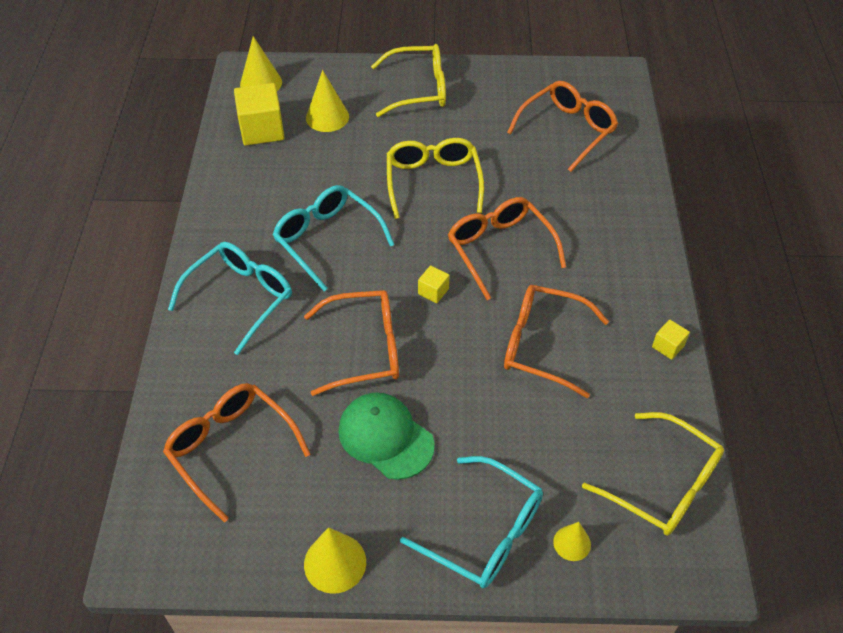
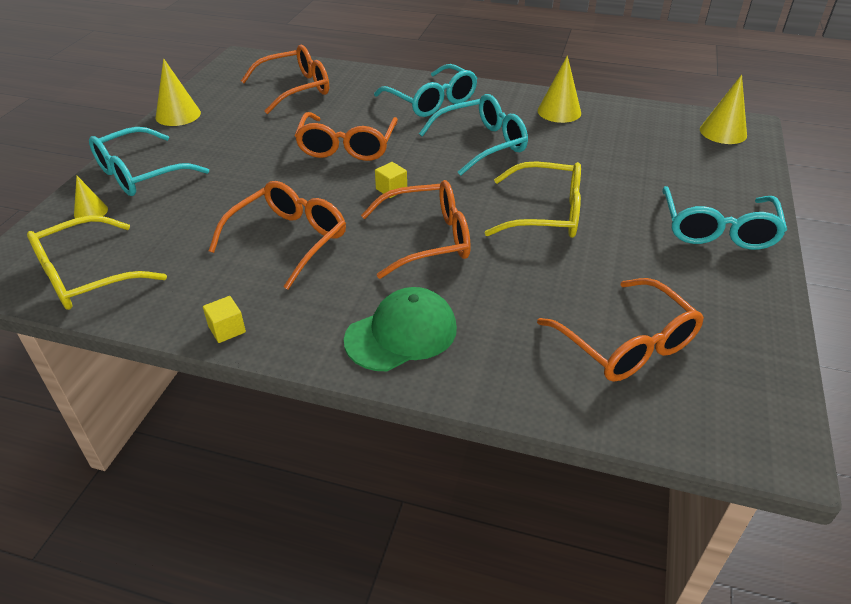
camera: 105 degrees right, 10 degrees down
(262, 130) = (645, 127): yellow cube -> none
(327, 117) = (664, 163): yellow cone -> yellow cone (559, 112)
(385, 437) = (256, 145): green cap -> green cap (401, 334)
(418, 89) = (717, 229): yellow glasses -> turquoise glasses

